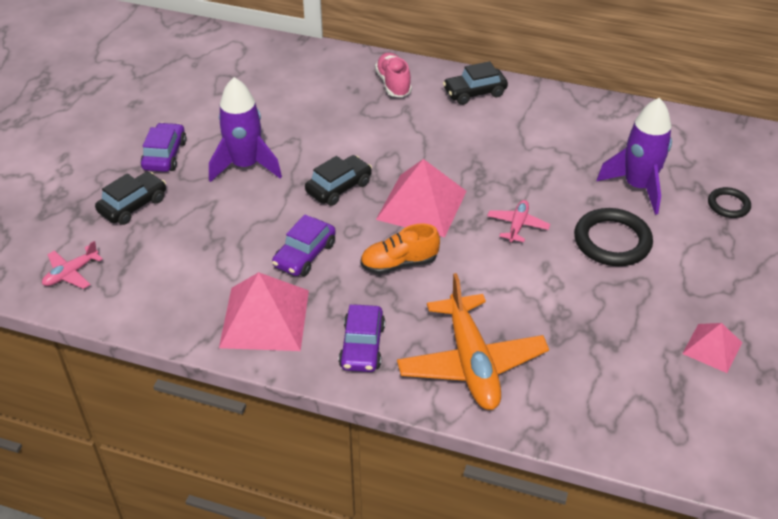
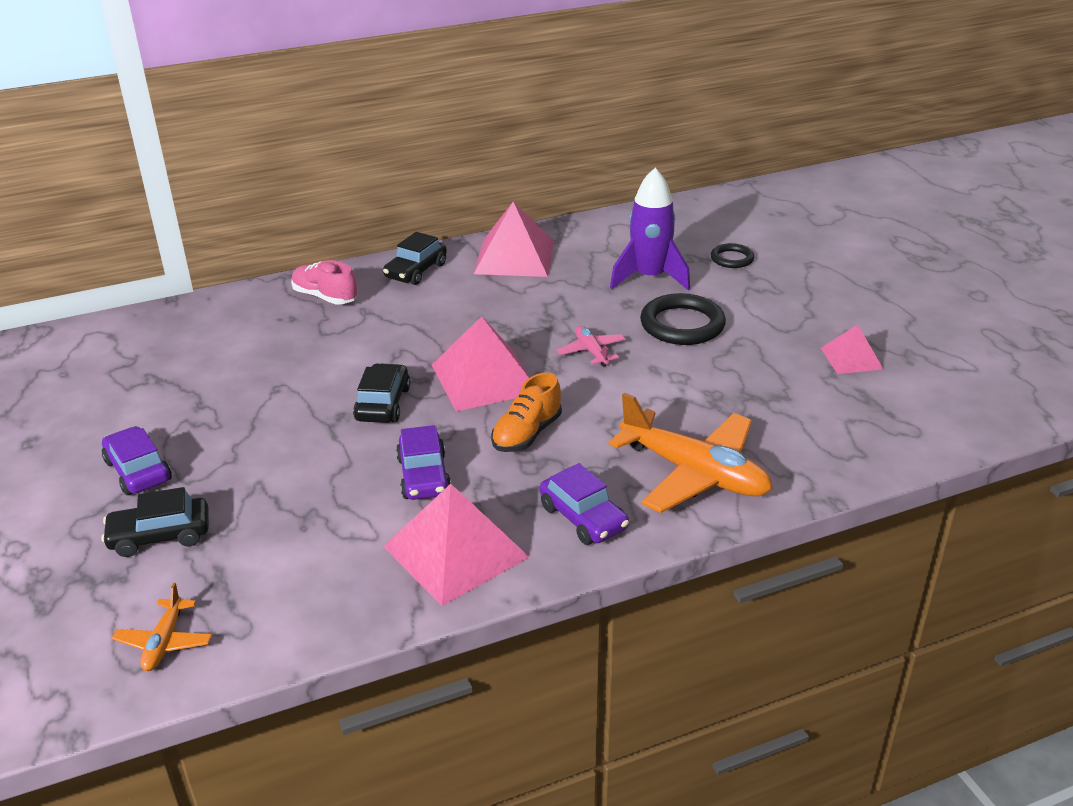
camera: 40 degrees left, 10 degrees down
(71, 273) = (164, 642): pink plane -> orange plane
(133, 205) = (160, 536): black car -> black car turned 105 degrees counterclockwise
(245, 166) = (253, 434): purple rocket -> none
(556, 116) = (514, 257): none -> pink pyramid

